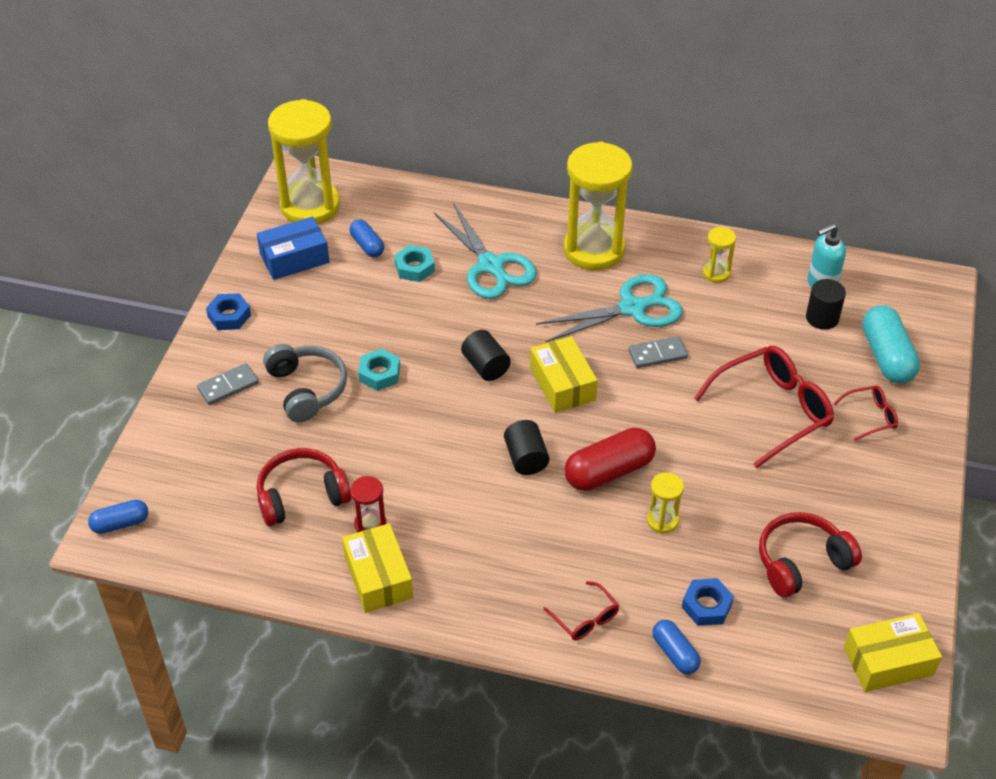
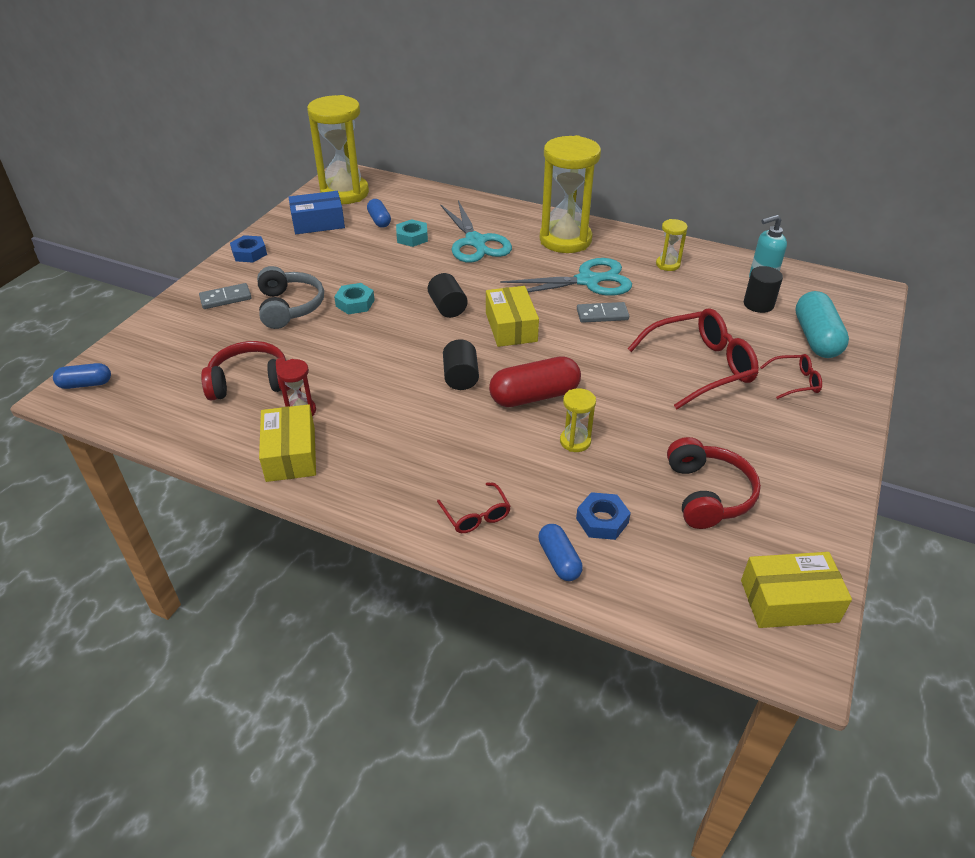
camera: 10 degrees right, 5 degrees down
(801, 562) = (708, 494): red headphones -> red headphones turned 105 degrees clockwise

